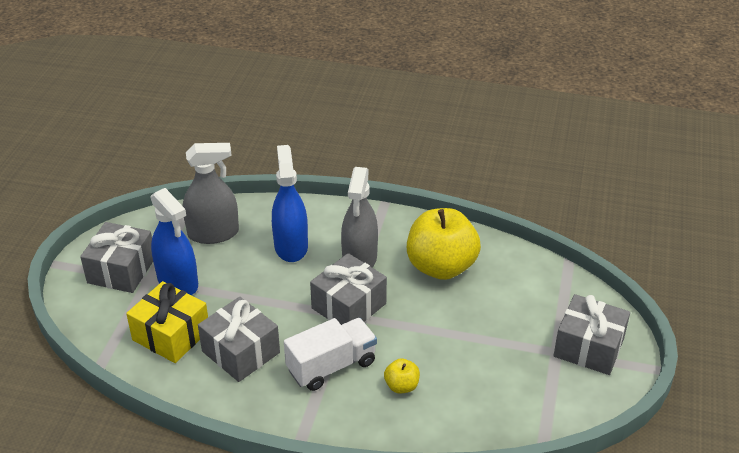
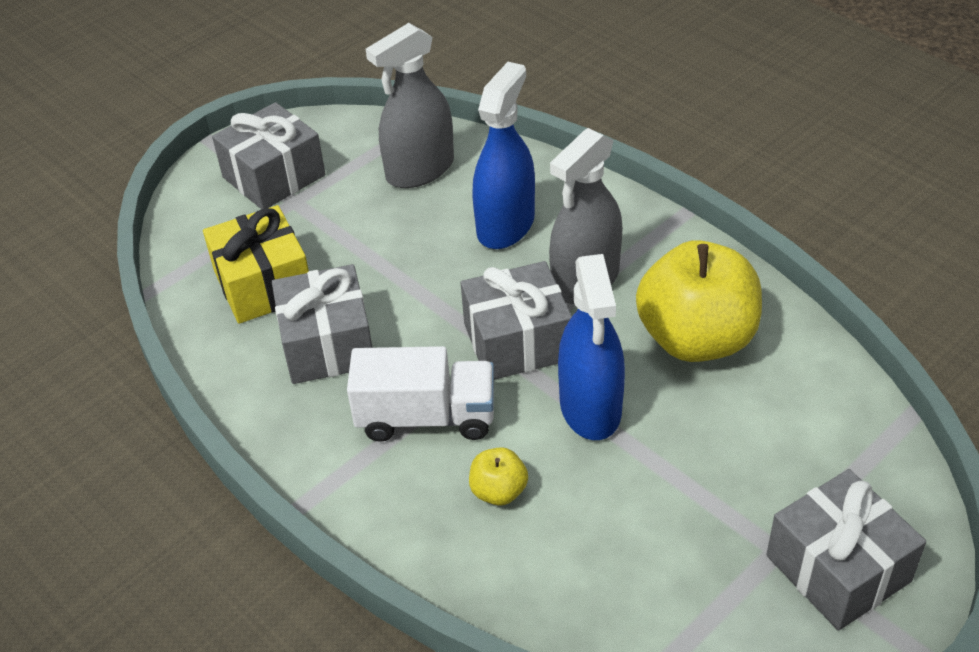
camera: 35 degrees right, 5 degrees up
(178, 282) = (326, 218): blue spray bottle -> blue spray bottle (590, 407)
(213, 233) = (420, 170): grey spray bottle -> grey spray bottle turned 120 degrees clockwise

